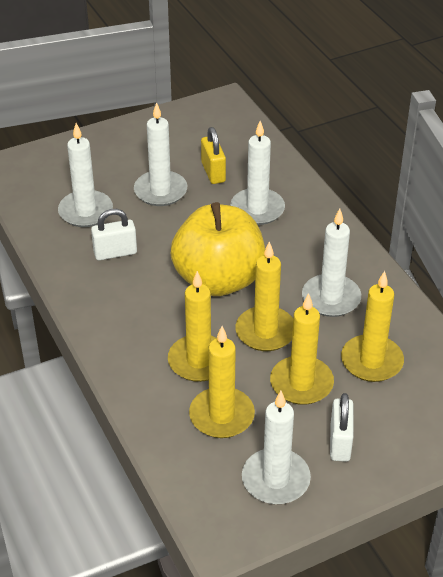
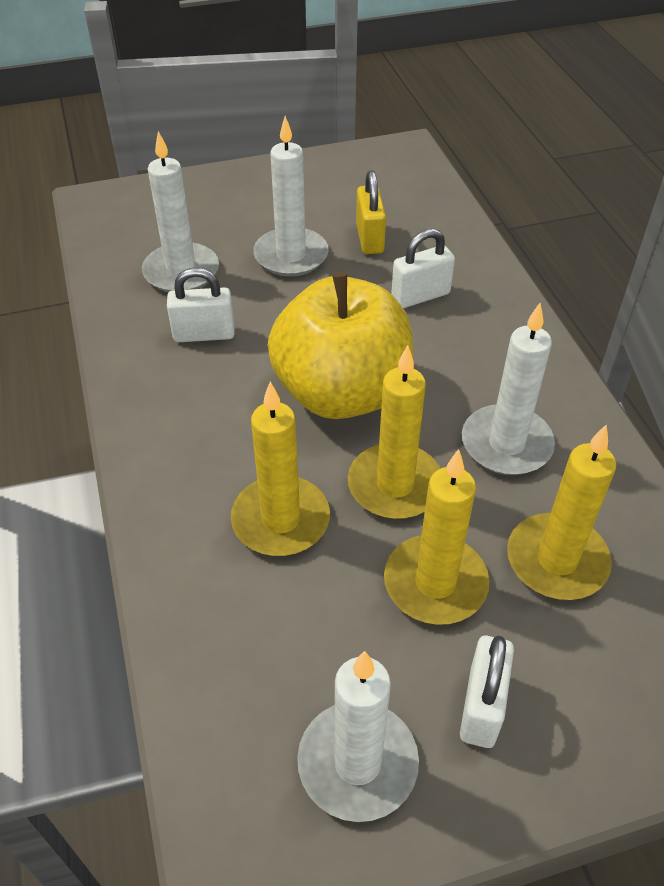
camera: 10 degrees right, 5 degrees up
(221, 415) = (294, 622): yellow candle -> none
(257, 209) = (420, 296): white candle -> white padlock

